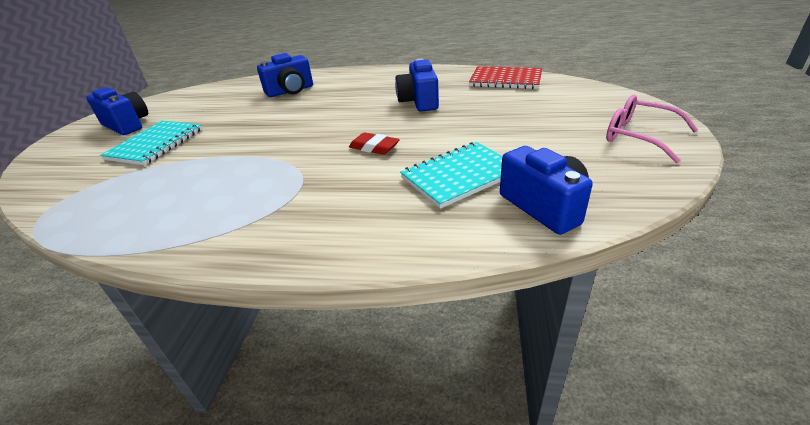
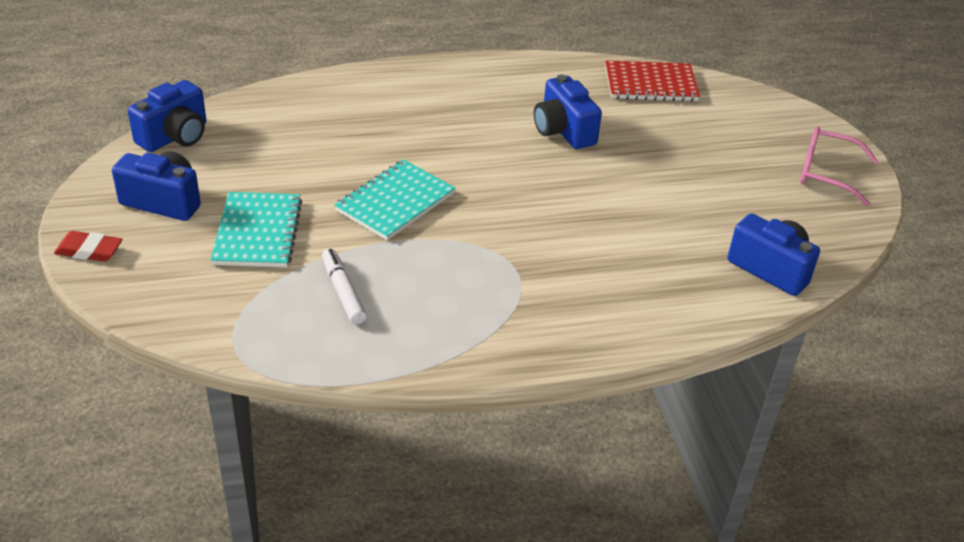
camera: 25 degrees left, 5 degrees up
(161, 185) = (343, 292): none -> white marker
(290, 91) = (361, 117): blue camera -> blue camera (175, 136)
(374, 147) = (559, 212): red eraser -> red eraser (89, 250)
(460, 176) = (677, 242): turquoise notebook -> turquoise notebook (395, 202)

